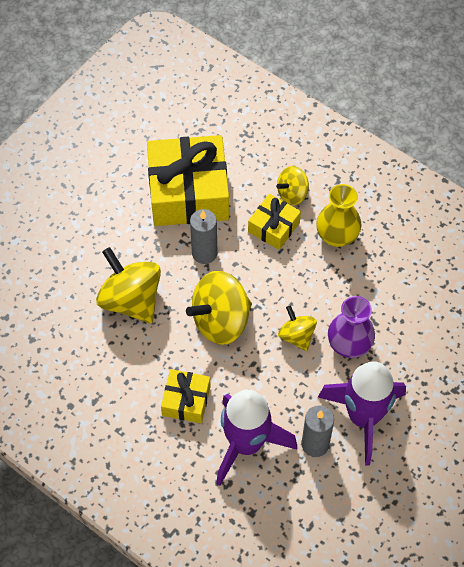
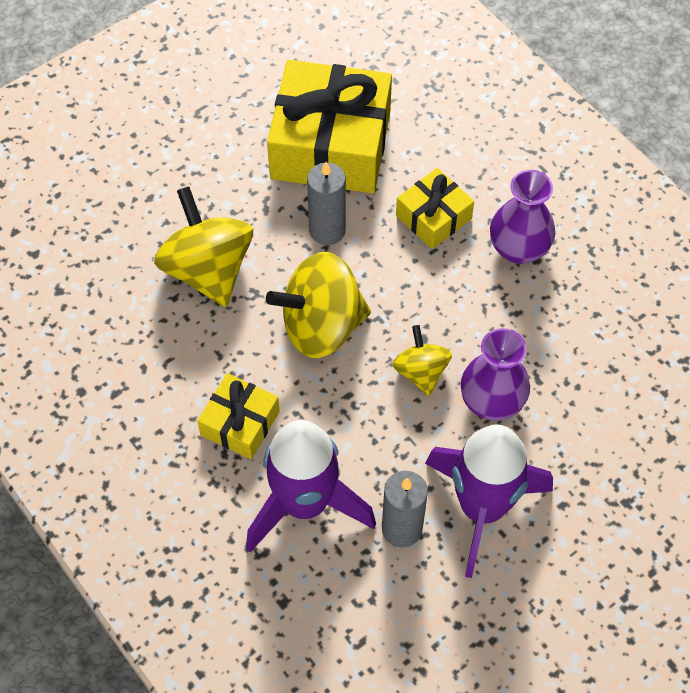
camera: 15 degrees right, 0 degrees up
(292, 194) = (473, 178): yellow spinning top -> none
(337, 236) = (518, 248): yellow vase -> purple vase

